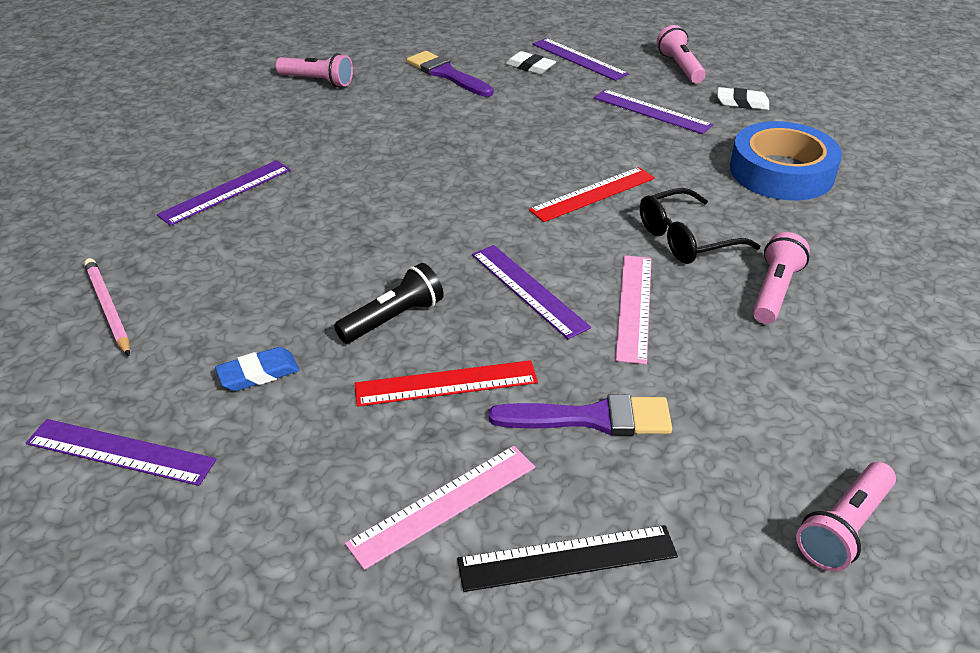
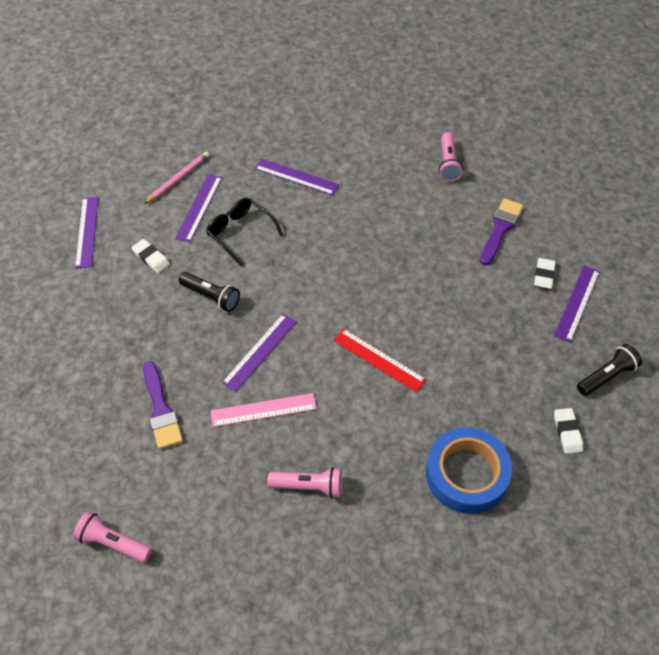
camera: 70 degrees right, 15 degrees up
(258, 373) = (151, 258): blue eraser -> white eraser
(443, 504) = (86, 362): pink ruler -> none
(446, 383) = (167, 337): red ruler -> none
(567, 558) = (66, 421): black ruler -> none
(651, 111) = (516, 371): purple ruler -> purple ruler (199, 207)
(680, 67) = (607, 376): pink flashlight -> black flashlight
(685, 239) = (348, 425): black glasses -> black glasses (240, 233)

